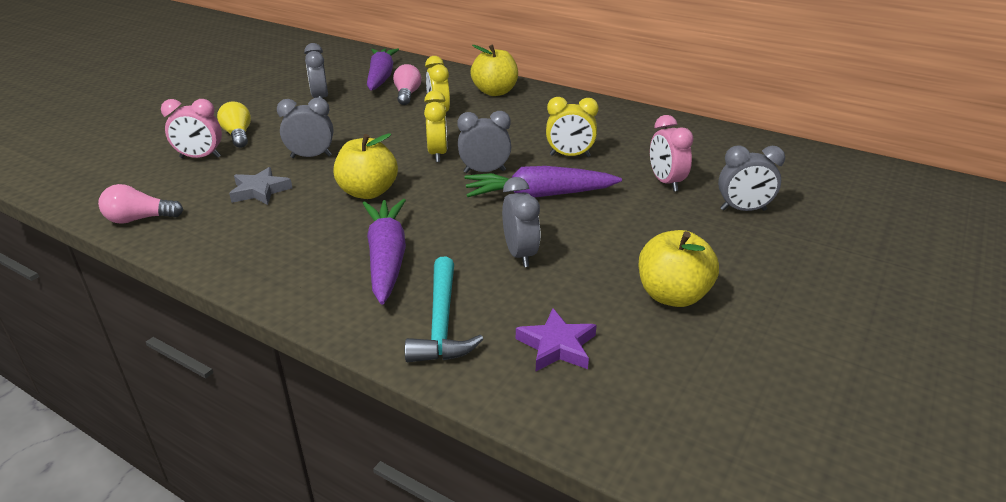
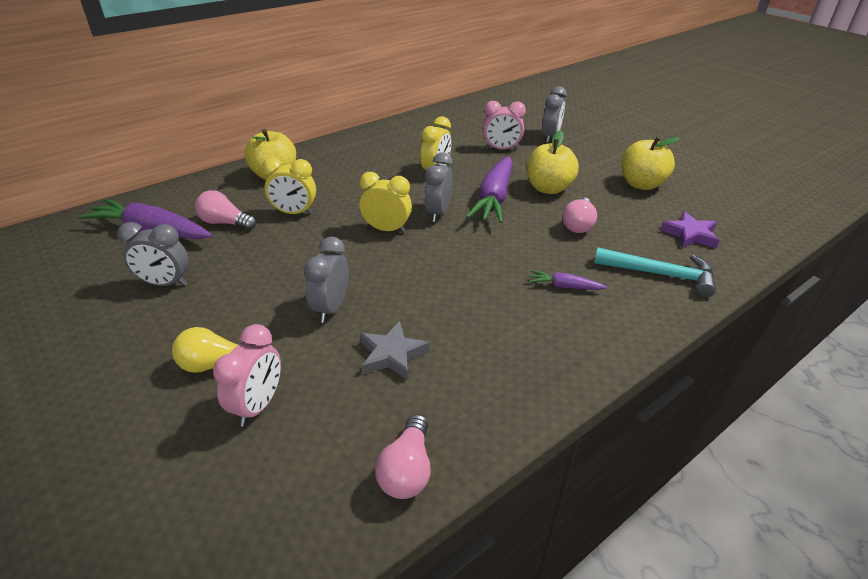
camera: 70 degrees left, 5 degrees up
(368, 192) = (439, 280): yellow apple -> yellow apple (548, 188)
(387, 258) = (564, 286): purple carrot -> purple carrot, size x0.47
(520, 254) = (578, 224): grey clock -> pink light bulb

